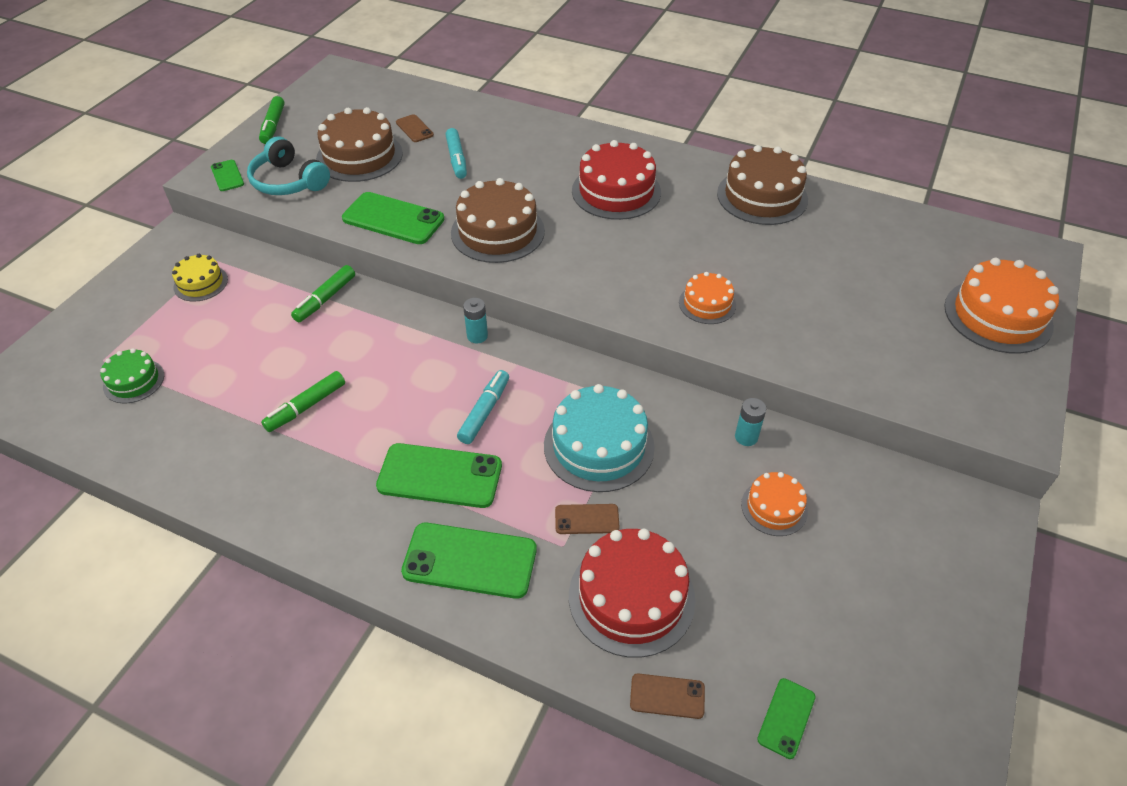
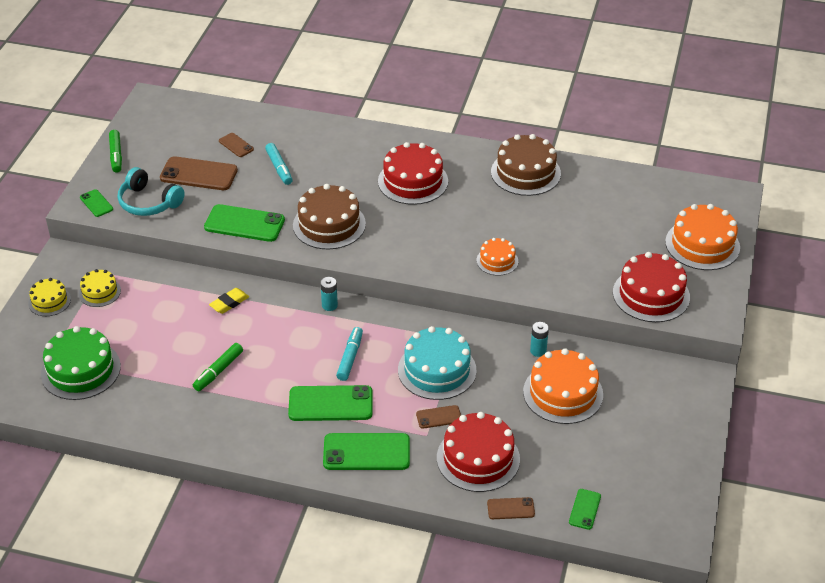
camera: 10 degrees left, 5 degrees down
(134, 381) = (80, 370): green cake -> green cake, size x1.79
(137, 287) = (49, 301): none -> yellow cake
(325, 299) = (203, 292): green marker -> none
(352, 317) = (229, 303): none -> yellow eraser
(359, 156) = (199, 174): brown cake -> brown phone
(774, 507) = (563, 393): orange cake -> orange cake, size x1.79
(920, 378) = (651, 295): none -> red cake

